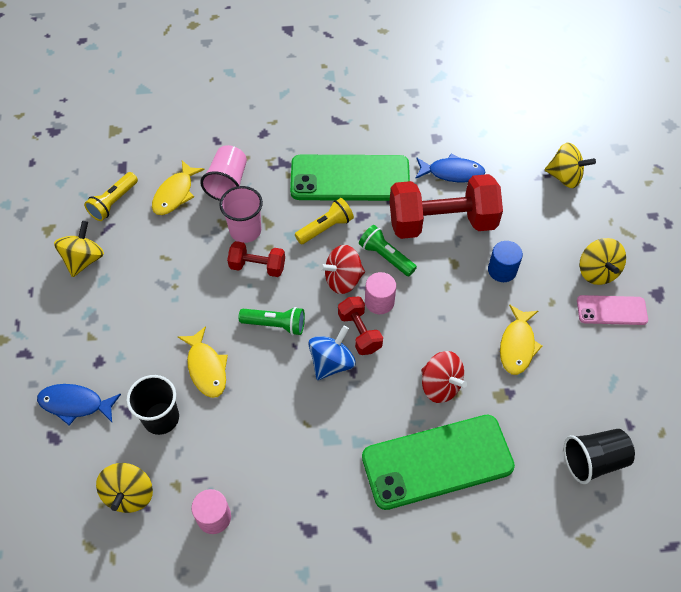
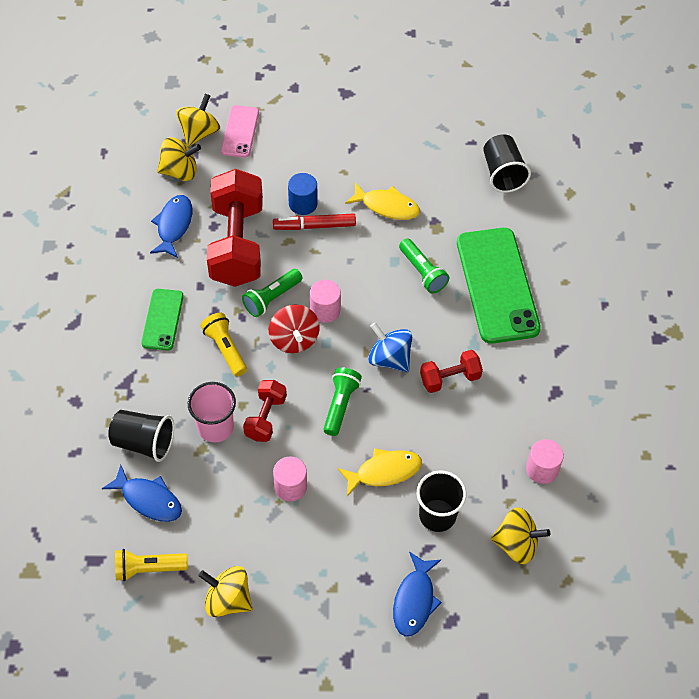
camera: 85 degrees left, 0 degrees up
(113, 202) = (148, 568): yellow flashlight -> yellow flashlight turned 135 degrees clockwise
(175, 194) = (149, 499): yellow fish -> blue fish
(189, 293) = (290, 486): none -> pink cylinder
(227, 183) = (144, 442): pink cup -> black cup
(350, 179) = (162, 319): green phone -> green phone, size x0.52
(359, 332) = (358, 331): red dumbbell -> red dumbbell (450, 378)
(440, 385) = (422, 272): red spinning top -> green flashlight
(477, 283) = (314, 226): none -> red marker
(597, 271) = (315, 131): yellow spinning top -> yellow spinning top (180, 171)
(611, 310) = (359, 129): pink phone -> pink phone (240, 131)

